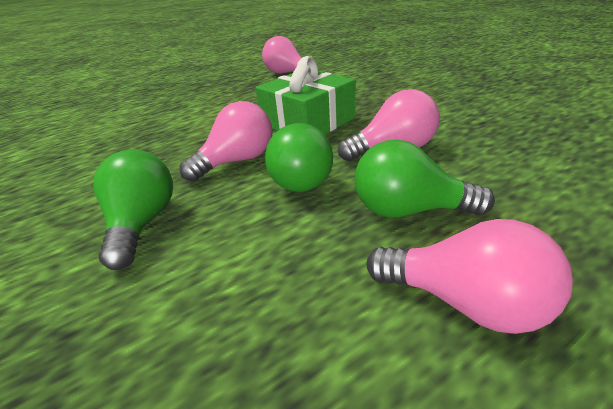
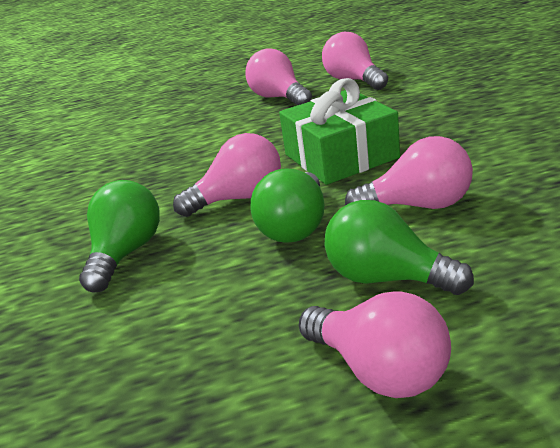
camera: 20 degrees right, 5 degrees down
(235, 88) = (279, 98): none -> pink light bulb

